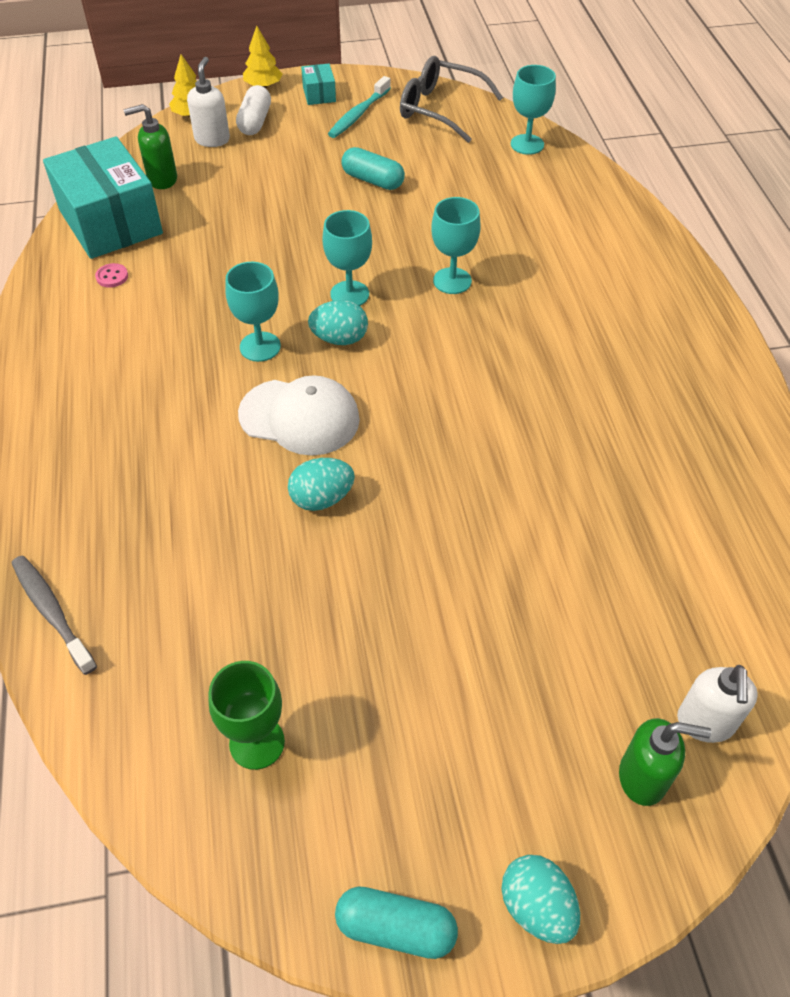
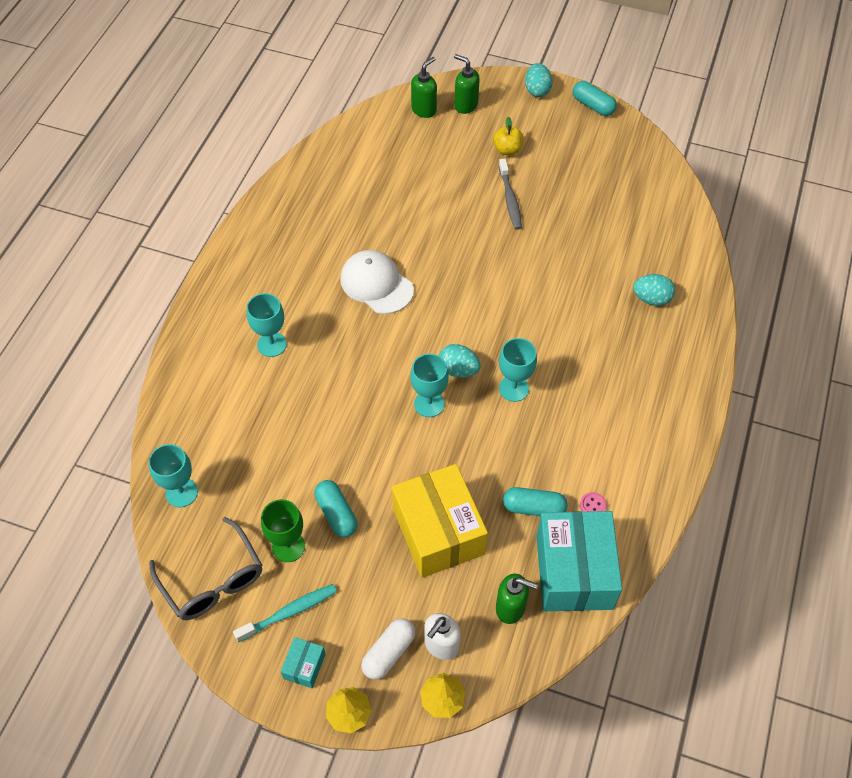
camera: 150 degrees left, 5 degrees up
(52, 612) = (697, 275): grey toothbrush -> grey toothbrush (510, 199)
(176, 252) = (534, 508): none -> turquoise capsule
(257, 743) = (618, 180): green goblet -> green goblet (288, 546)
(264, 202) = (438, 531): none -> yellow box
(299, 417) = (515, 326): white cap -> white cap (376, 284)
(322, 498) = (530, 272): turquoise egg -> turquoise egg (651, 299)
(452, 281) = (352, 381): turquoise goblet -> turquoise goblet (272, 344)
(495, 708) = (507, 150): none -> yellow apple
(705, 723) = (424, 110): white soap dispenser -> green soap dispenser

